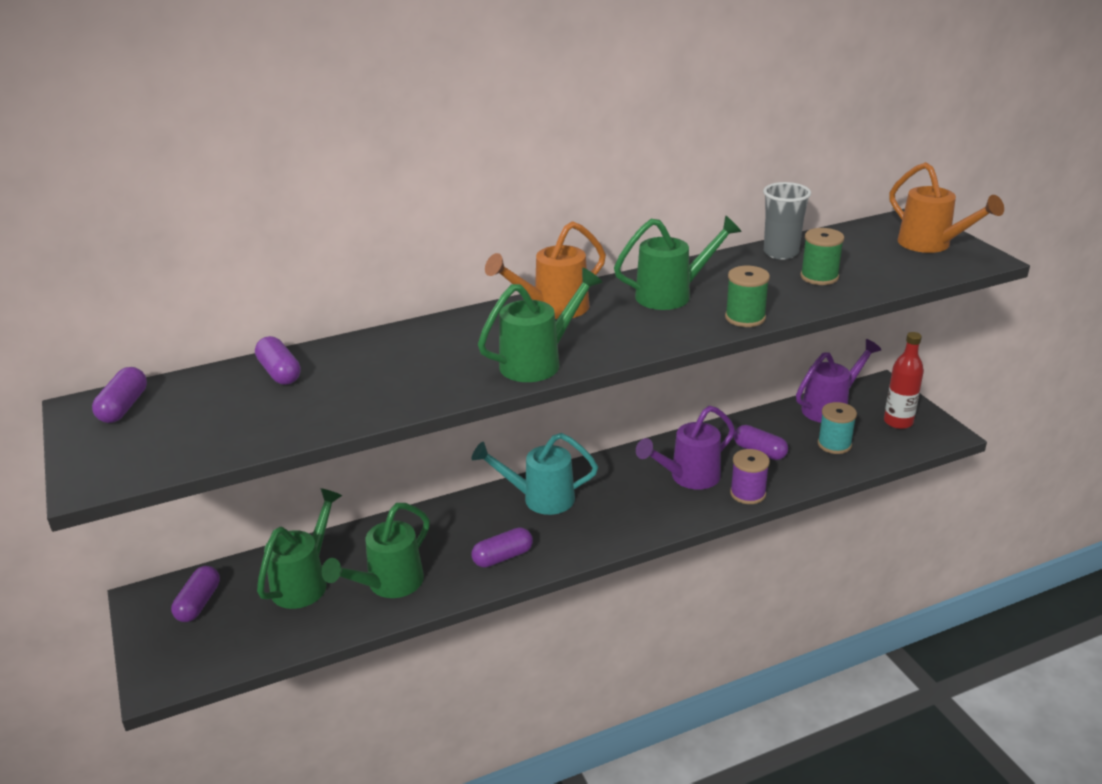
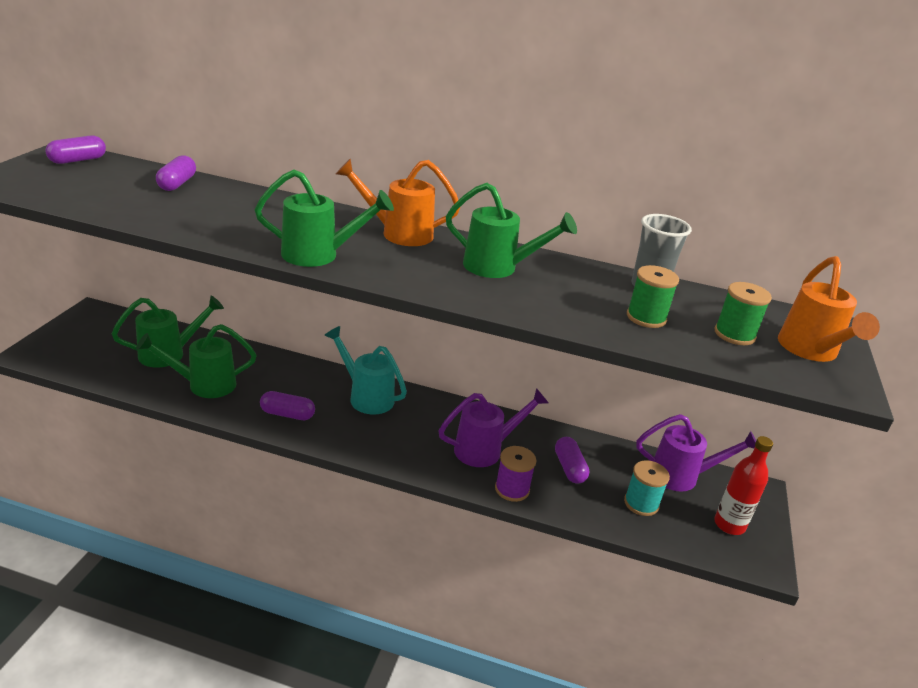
camera: 35 degrees right, 0 degrees up
(198, 603) = (108, 330): purple capsule -> none
(688, 477) = (485, 449): purple watering can -> purple watering can turned 150 degrees clockwise
(745, 318) = (520, 309): green spool -> green spool (734, 334)

